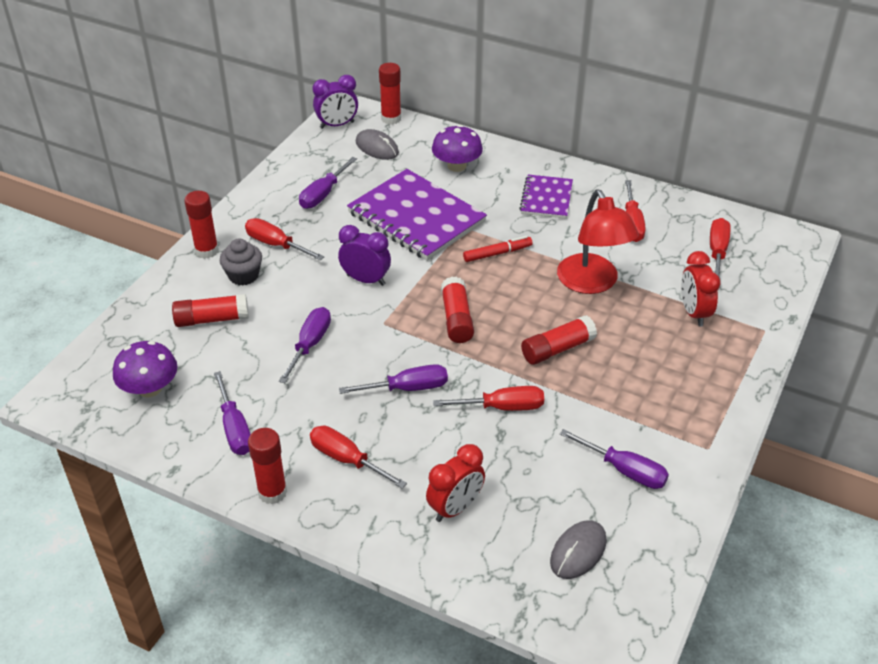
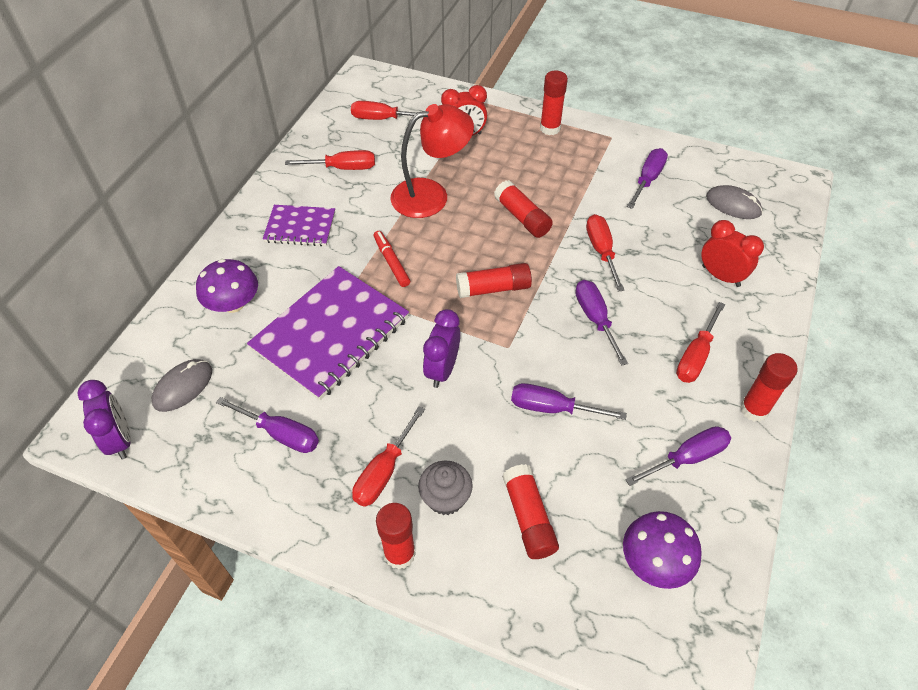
camera: 95 degrees left, 10 degrees up
(391, 119) = (117, 378): red glue stick -> red glue stick (550, 128)

